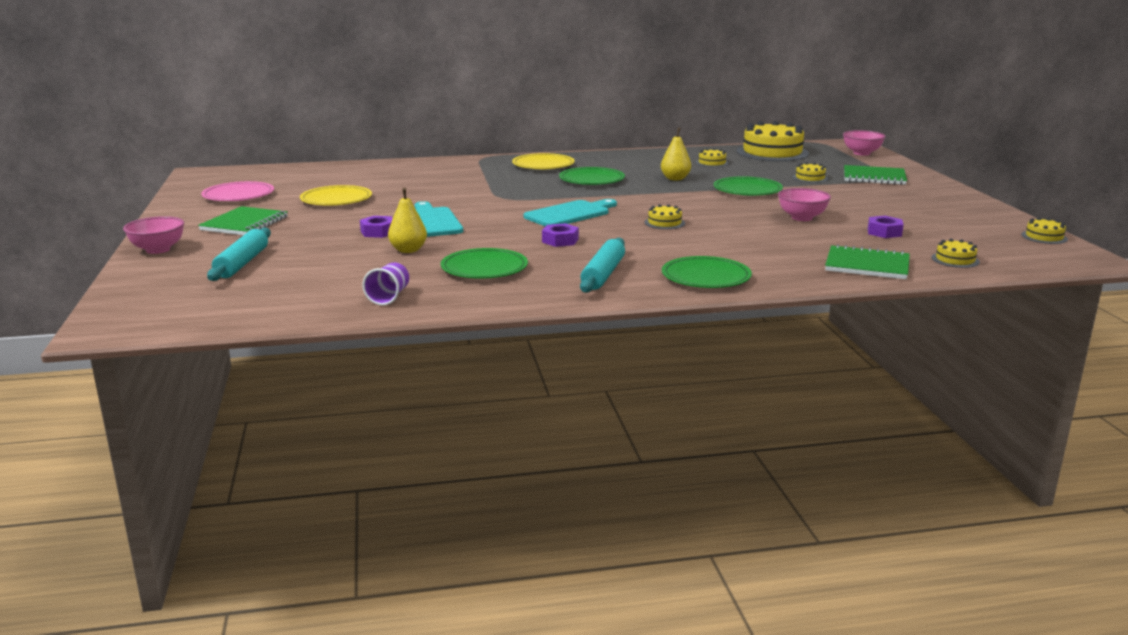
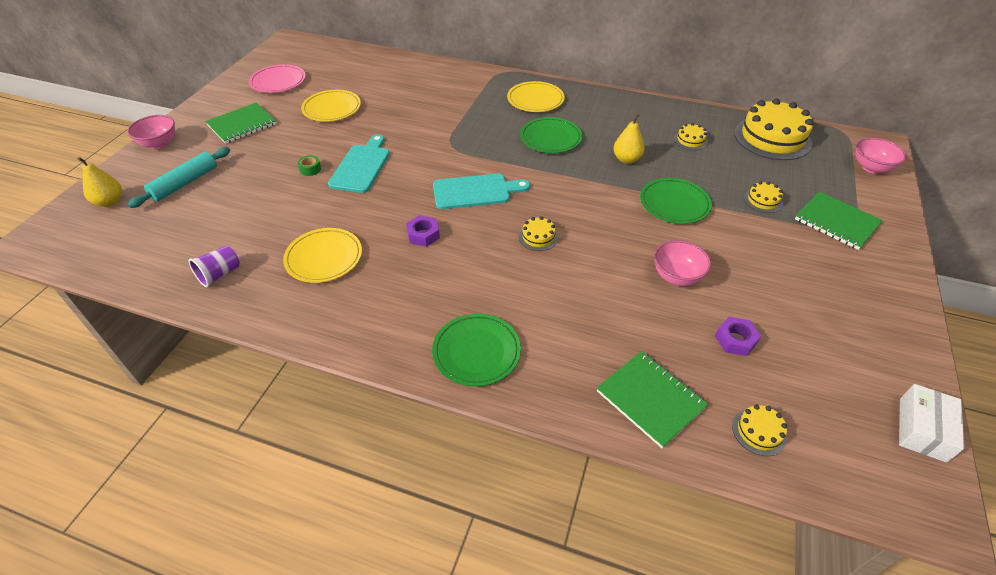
camera: 30 degrees right, 25 degrees up
(378, 232) = (310, 169): purple nut -> green tape
(408, 250) = (302, 206): yellow pear -> yellow pear (110, 202)
(484, 268) = (324, 258): green plate -> yellow plate
(603, 274) = (399, 308): turquoise rolling pin -> none
(1044, 237) = (922, 429): yellow cake -> white box

